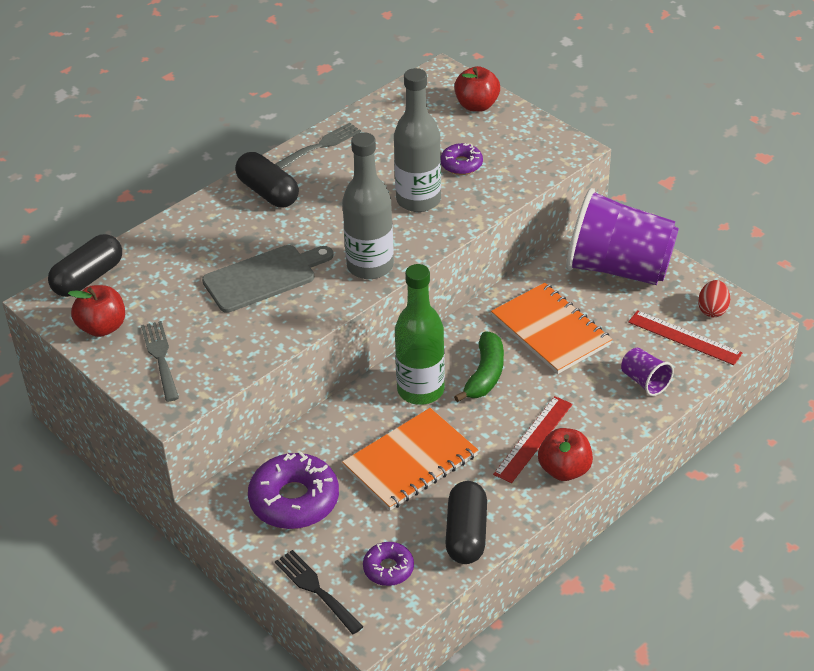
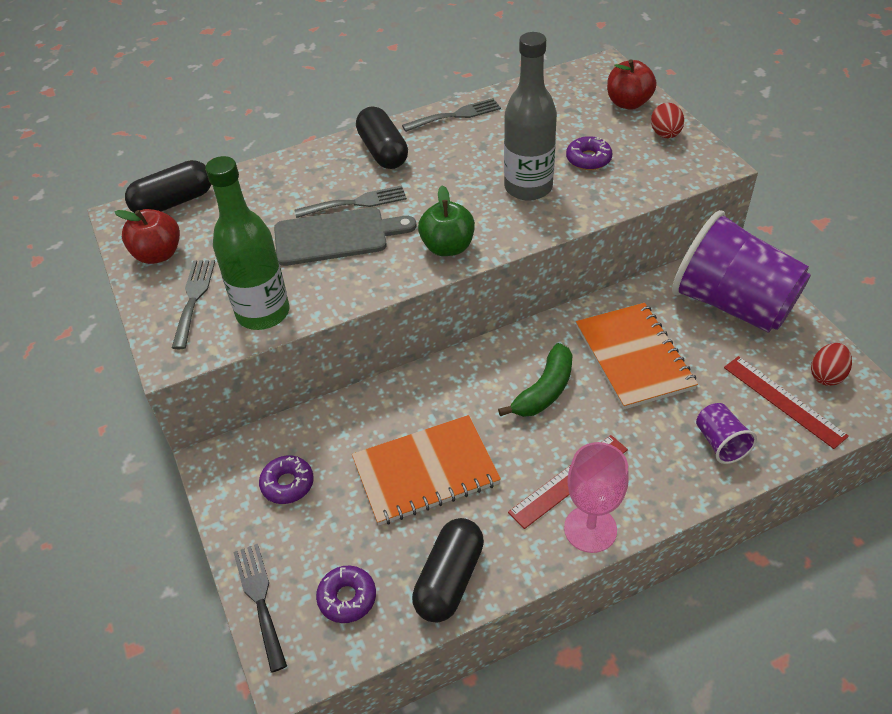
camera: 20 degrees right, 5 degrees up
(267, 244) = (356, 203): none -> grey fork
(294, 500) = (287, 484): purple donut -> purple donut, size x0.54
(370, 266) = (447, 247): grey bottle -> green apple
(420, 390) = (470, 391): green bottle -> green bottle (263, 313)
(520, 129) = (665, 134): none -> red egg
(564, 470) = (590, 529): red apple -> pink goblet

